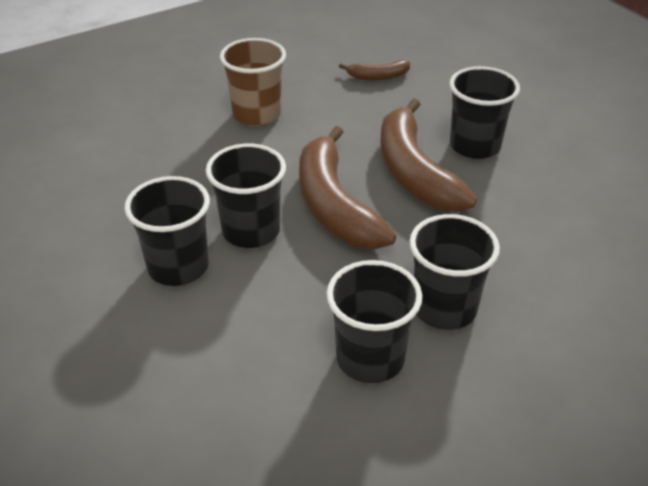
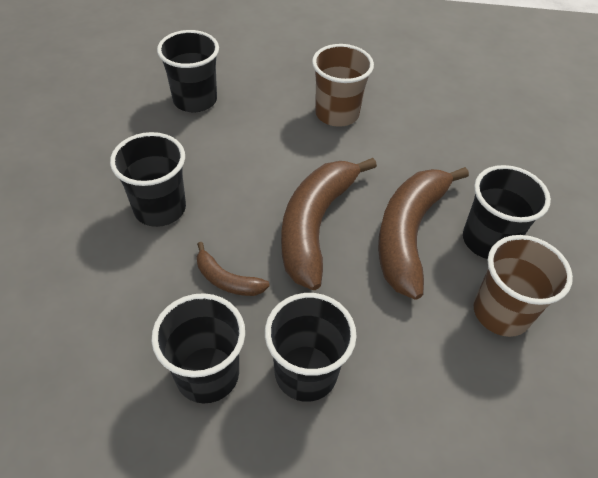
camera: 35 degrees right, 10 degrees up
(251, 231) = (234, 210): black cup -> black cup (195, 100)
(377, 76) = (468, 129): brown banana -> brown banana (227, 280)
(533, 187) = (501, 312): none -> brown cup

